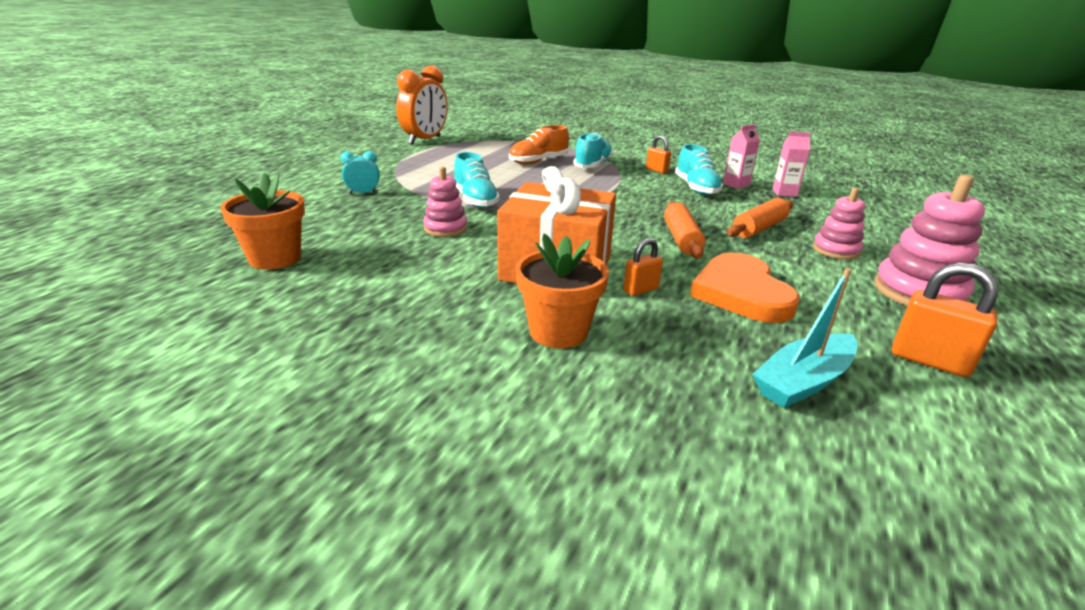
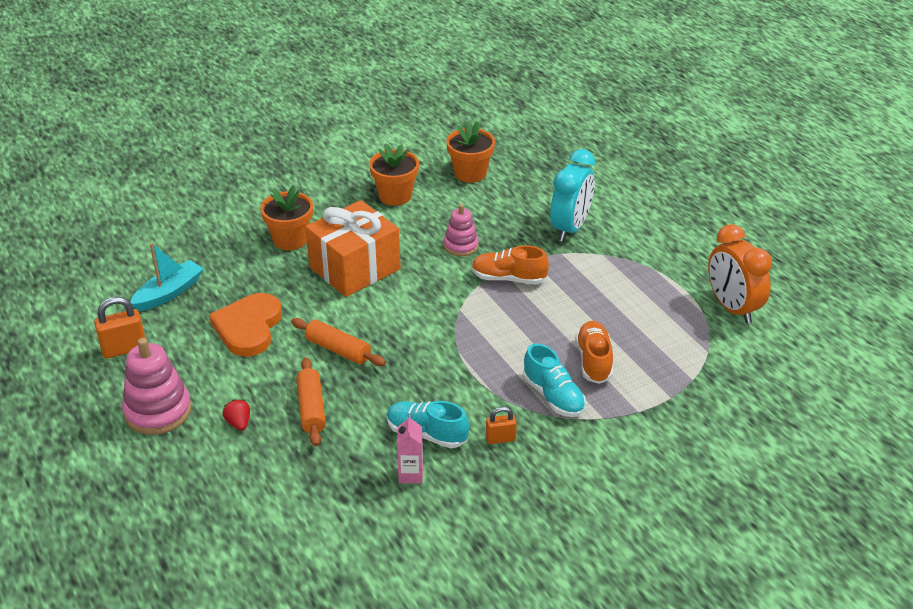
camera: 125 degrees right, 10 degrees up
(363, 193) = (570, 228): turquoise clock -> turquoise clock, size x2.11
(371, 290) = (395, 196): none -> orange flower pot
(475, 200) = (508, 278): turquoise shoe -> orange shoe
(640, 290) = (296, 289): orange padlock -> none
(741, 293) = (248, 327): orange heart -> orange heart turned 105 degrees counterclockwise
(784, 193) = (358, 496): pink carton -> none
(803, 381) = (169, 293): turquoise boat -> turquoise boat turned 45 degrees clockwise
(836, 250) = (239, 423): pink stacking toy -> red strawberry

